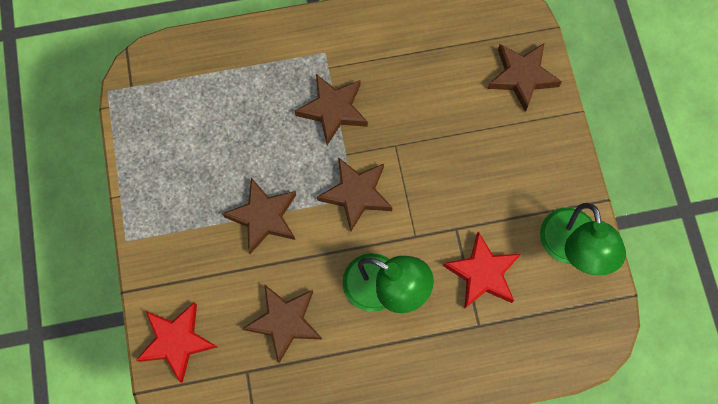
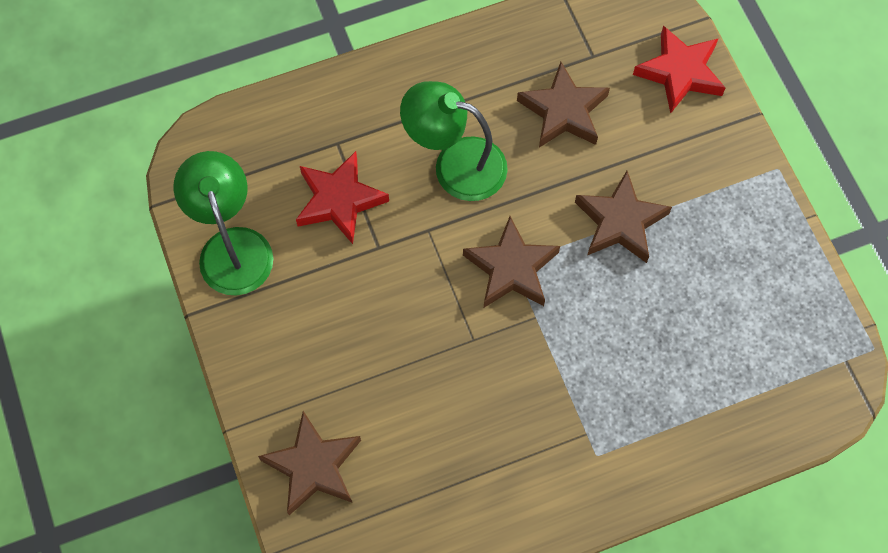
camera: 170 degrees right, 5 degrees down
(333, 110) = (566, 373): brown star -> none

